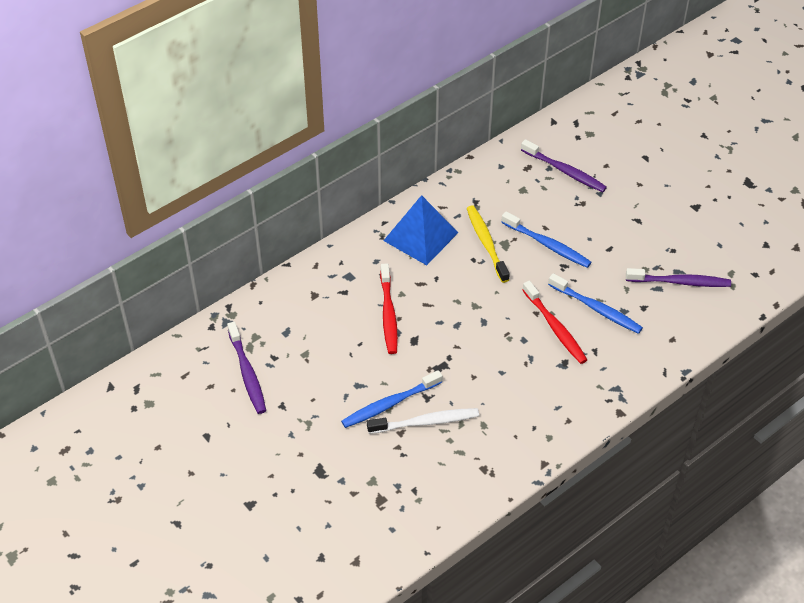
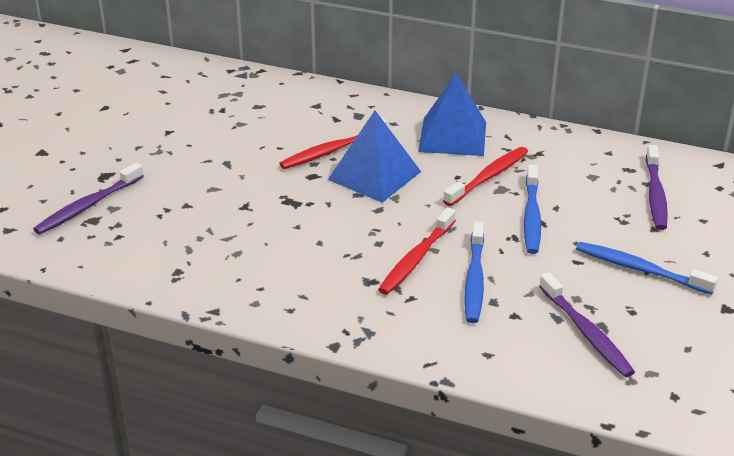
camera: 60 degrees right, 15 degrees down
(247, 373) = (191, 103): purple toothbrush -> purple toothbrush (88, 206)
(389, 404) = (217, 187): blue toothbrush -> blue toothbrush (640, 269)
(426, 422) = (211, 215): white toothbrush -> none
(440, 304) = (374, 175): none -> blue pyramid
(486, 243) = (488, 177): yellow toothbrush -> red toothbrush

